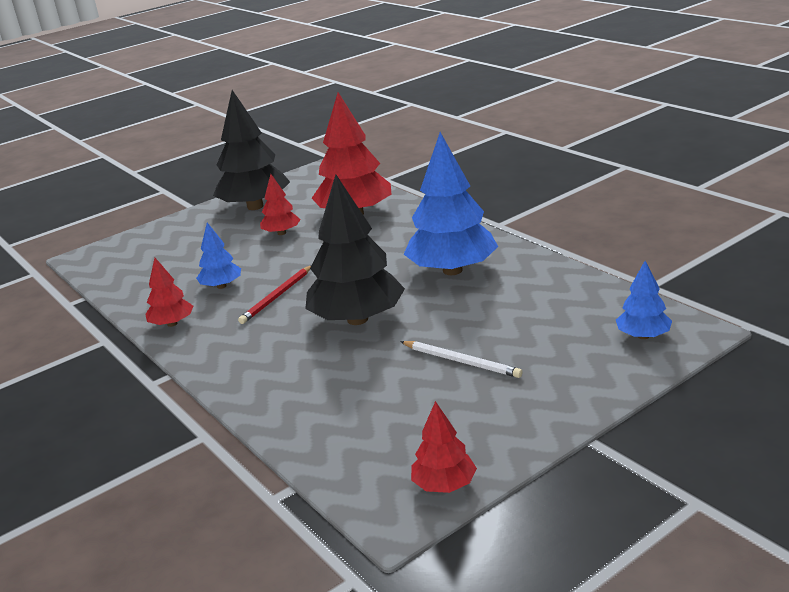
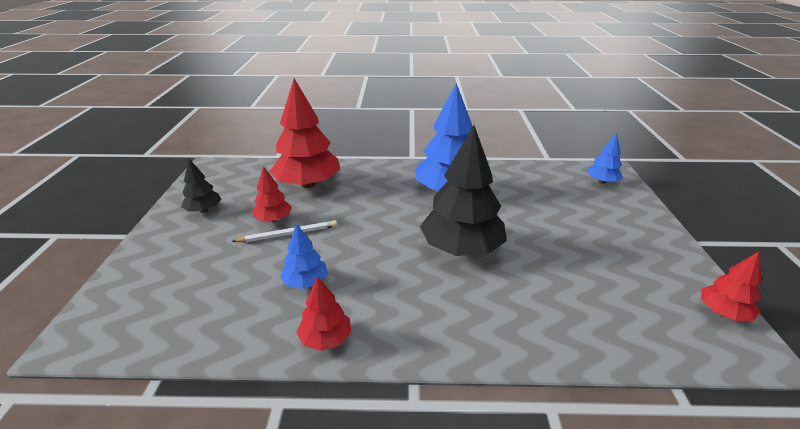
camera: 55 degrees left, 5 degrees up
(255, 206) = (204, 210): black tree -> black tree, size x0.50
(277, 296) = (371, 264): red pencil -> none
(461, 361) = (569, 239): white pencil -> white pencil (288, 234)

